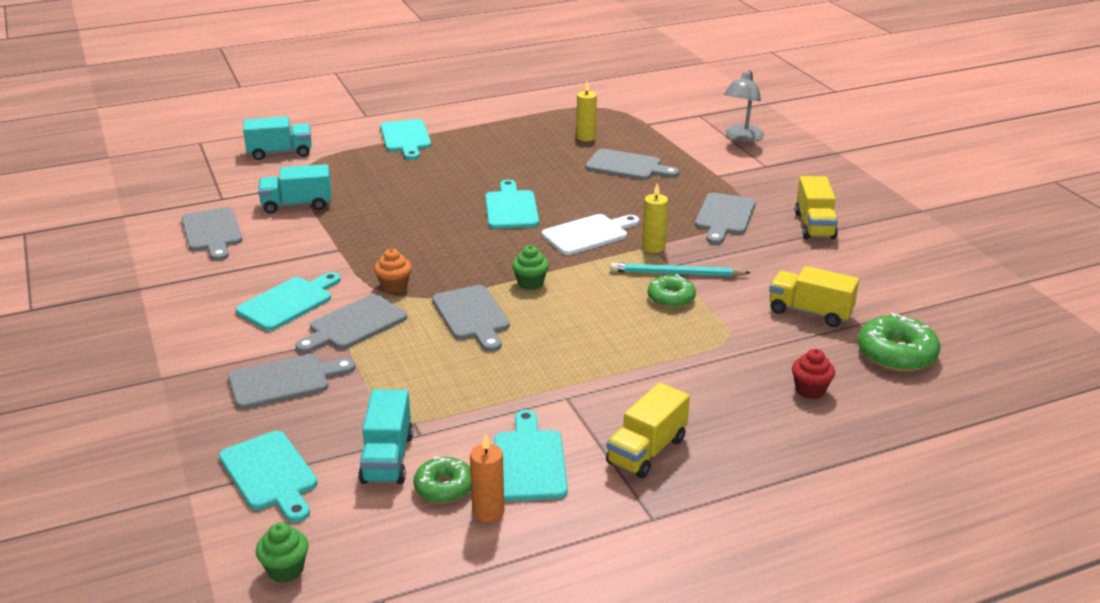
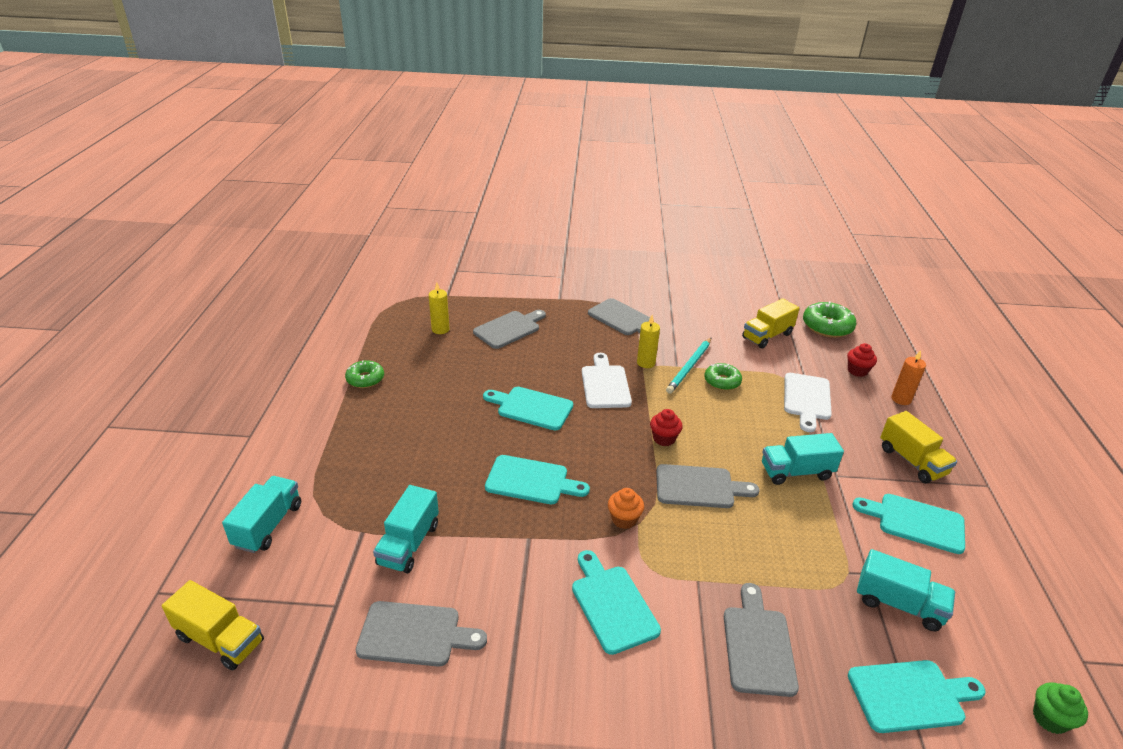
camera: 65 degrees left, 5 degrees up
(354, 324) = (678, 566): grey cutting board -> none
(406, 138) = (333, 425): turquoise cutting board -> turquoise cutting board (531, 481)
(444, 487) = (943, 580): green donut -> green donut (365, 379)
(488, 512) = (976, 564): orange candle -> orange candle (901, 399)
(530, 283) = (664, 438): green cupcake -> red cupcake
(548, 370) = (796, 472): none -> turquoise truck
(698, 359) = (807, 399): none -> white cutting board
(741, 137) = (510, 268): grey lamp -> none
(814, 225) = (659, 292): yellow truck -> yellow truck (220, 639)

